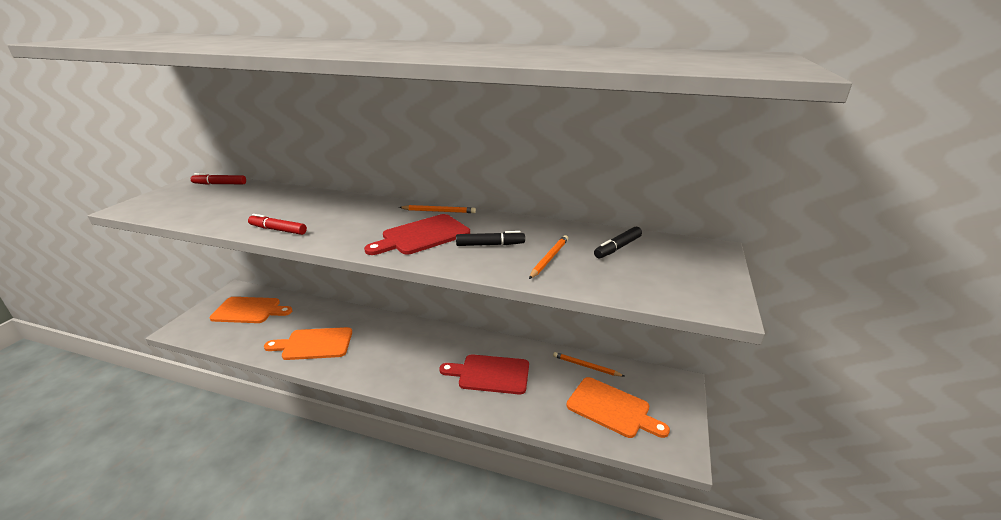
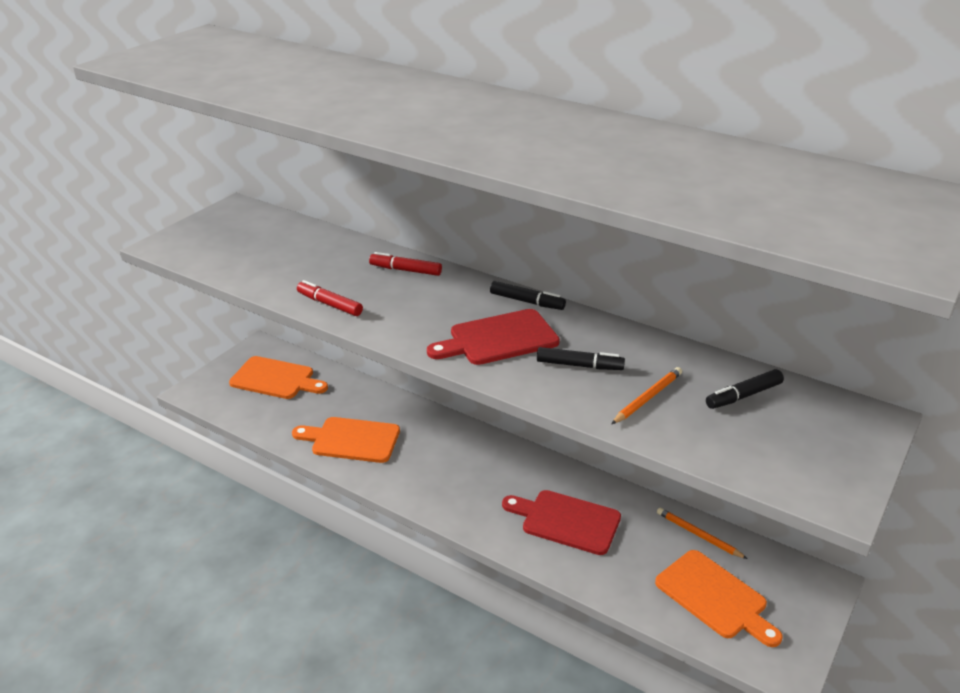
camera: 15 degrees right, 5 degrees up
(220, 184) = (261, 218): red marker -> red marker (405, 270)
(438, 211) = (527, 302): orange pencil -> black marker

